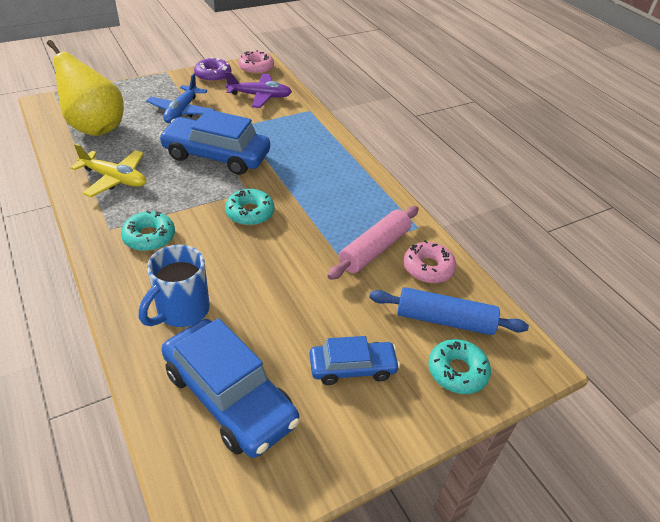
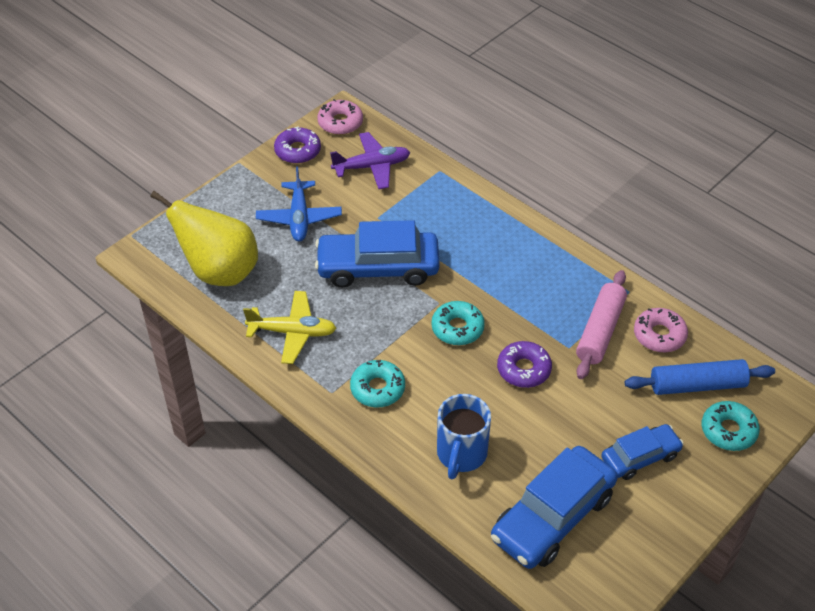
camera: 15 degrees left, 5 degrees up
(229, 396) = (552, 517): blue car -> blue car turned 105 degrees clockwise
(286, 259) = (523, 369): none -> purple donut

